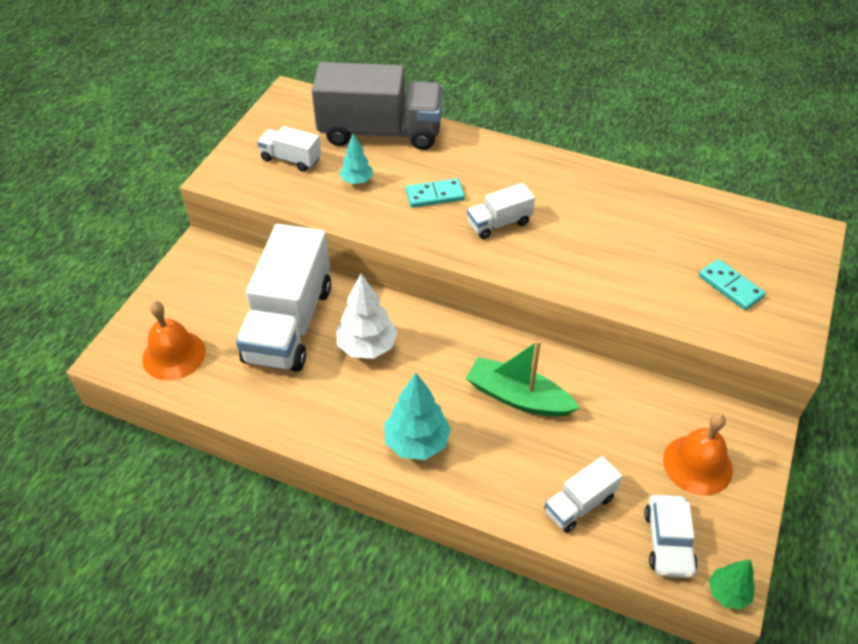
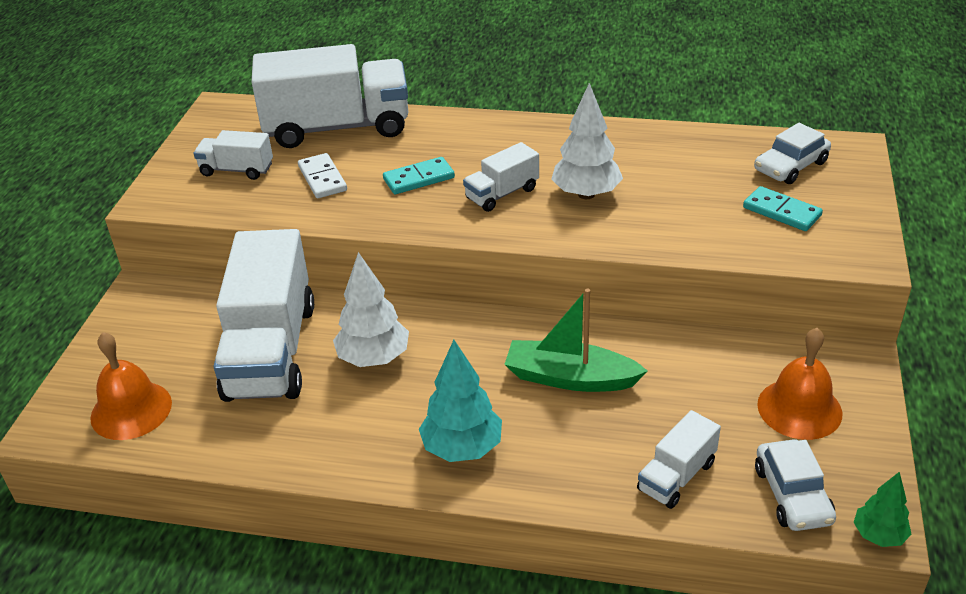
camera: 10 degrees left, 10 degrees down
(357, 181) = (322, 178): turquoise tree -> white domino
(380, 132) = (337, 128): grey truck -> white truck
(569, 237) = (586, 194): none -> white tree
(752, 242) = (790, 166): none -> white car

